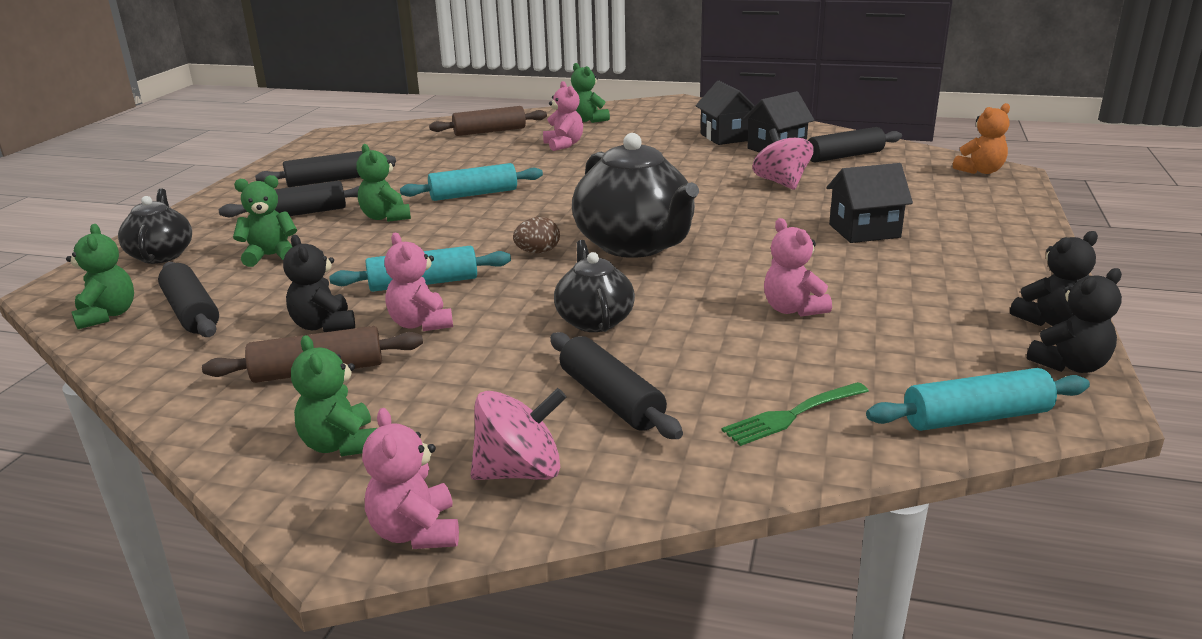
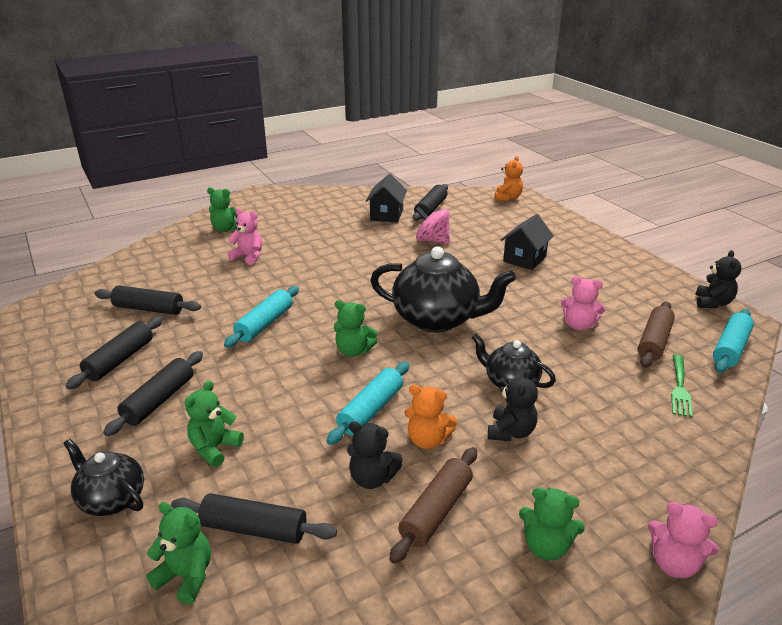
camera: 45 degrees left, 5 degrees up
(385, 217) = (237, 371): green teddy bear -> green teddy bear (353, 351)
(421, 324) = (427, 440): pink teddy bear -> orange teddy bear
(490, 131) = (168, 263): brown rolling pin -> brown rolling pin (654, 342)
(520, 471) = (647, 495): pink spinning top -> none
(538, 252) = (394, 351): brown egg -> none
(611, 399) = (605, 426): black rolling pin -> black rolling pin (149, 309)
(726, 137) = (342, 215): black house -> none
(1050, 321) = (672, 282): black teddy bear -> black teddy bear (511, 432)

